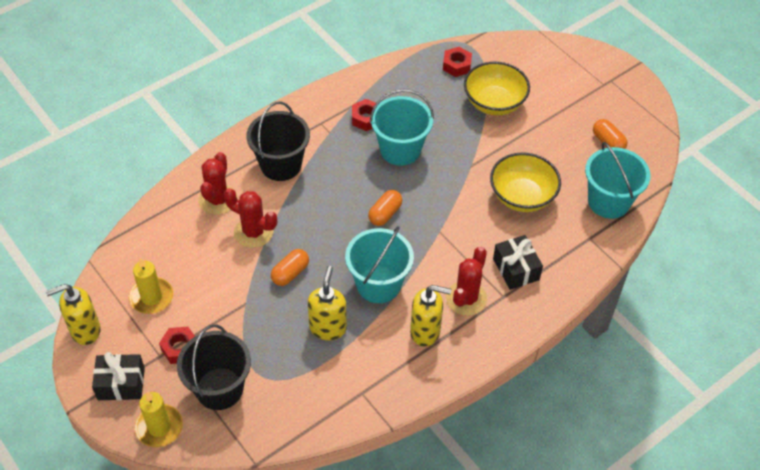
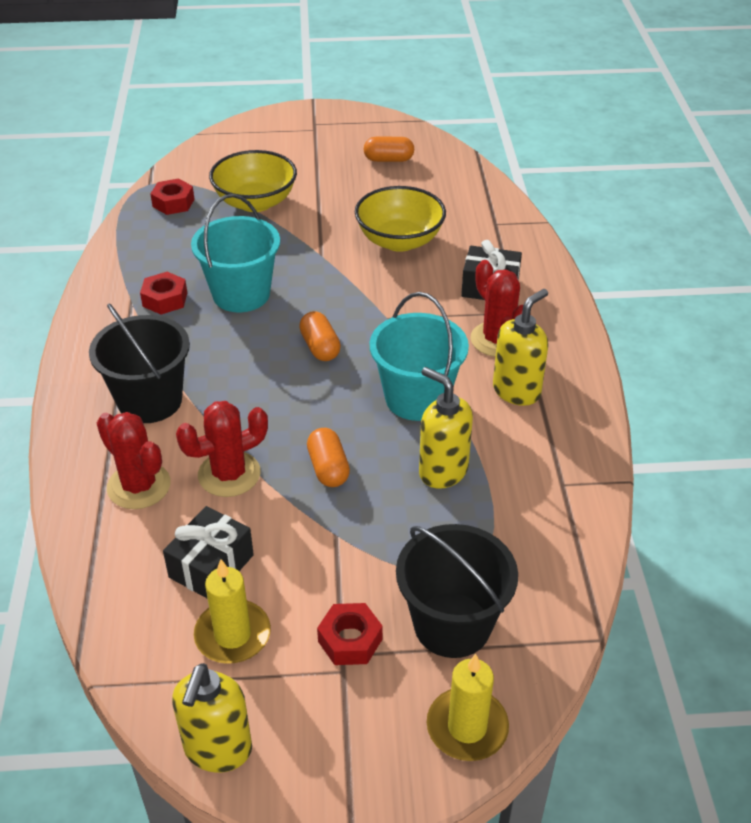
camera: 55 degrees left, 10 degrees down
(121, 383) = (354, 743): black gift -> black gift (211, 566)
(608, 201) = (462, 192): turquoise bucket -> none

